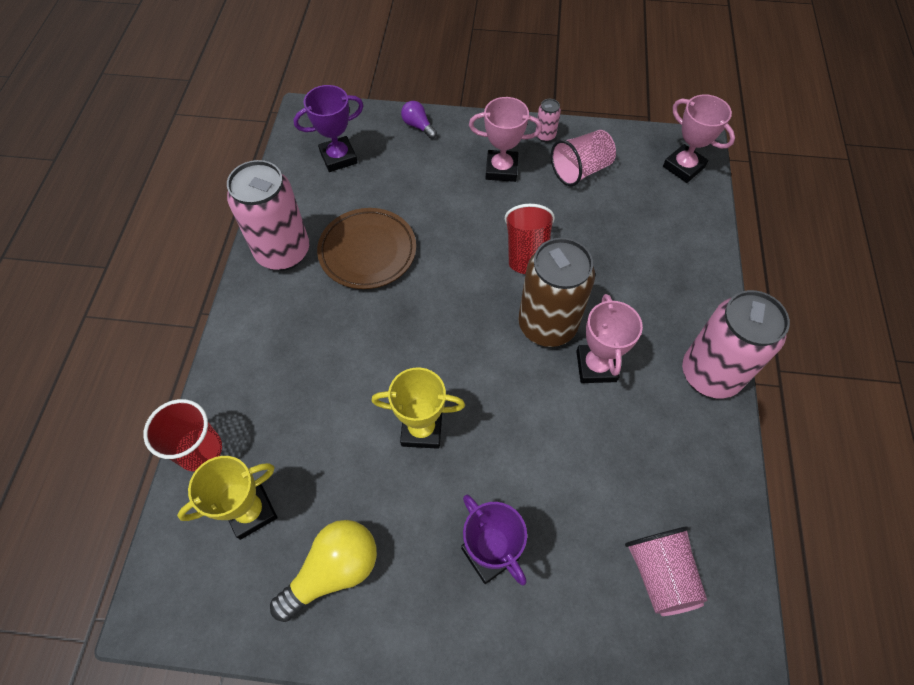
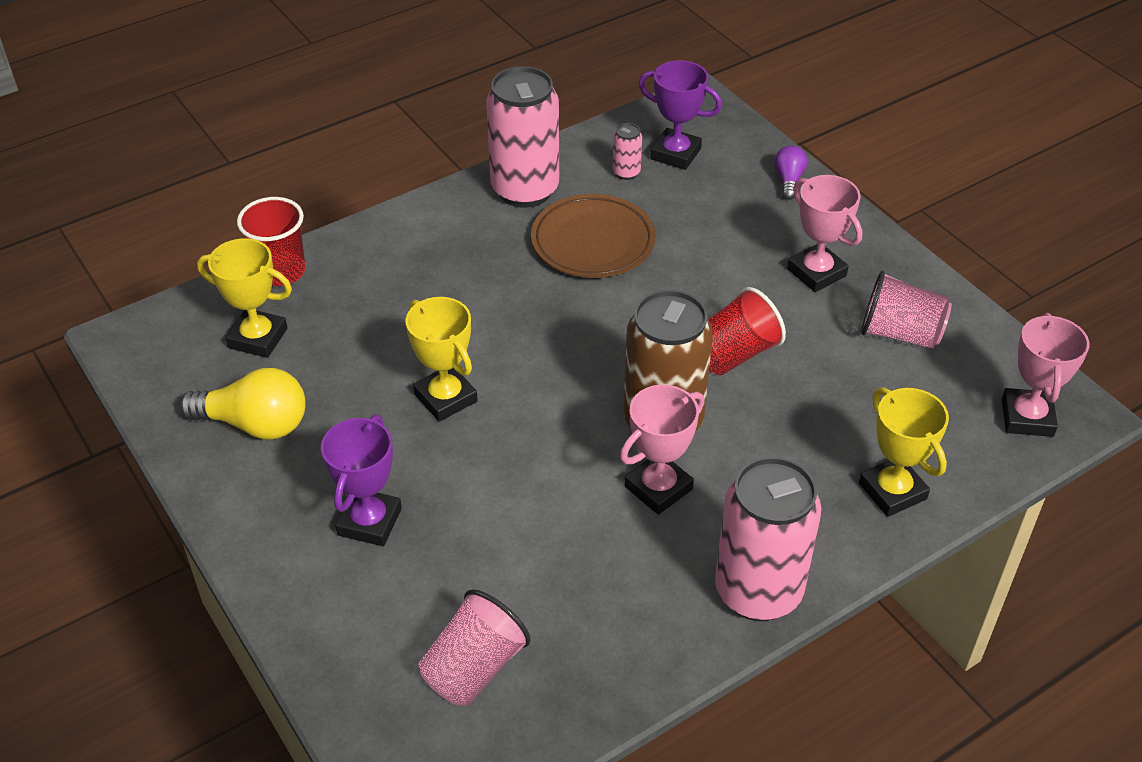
camera: 50 degrees right, 15 degrees down
(545, 136) = (909, 279): pink can -> pink can (626, 173)
(687, 259) = (892, 491): none -> yellow trophy

